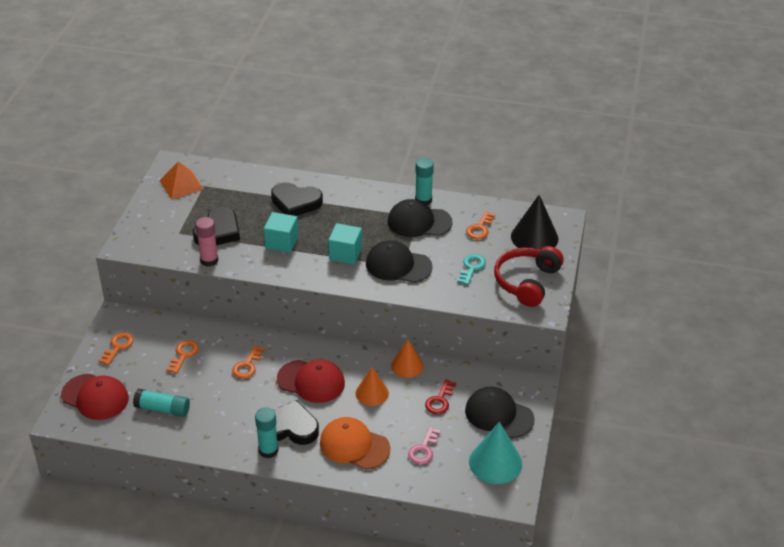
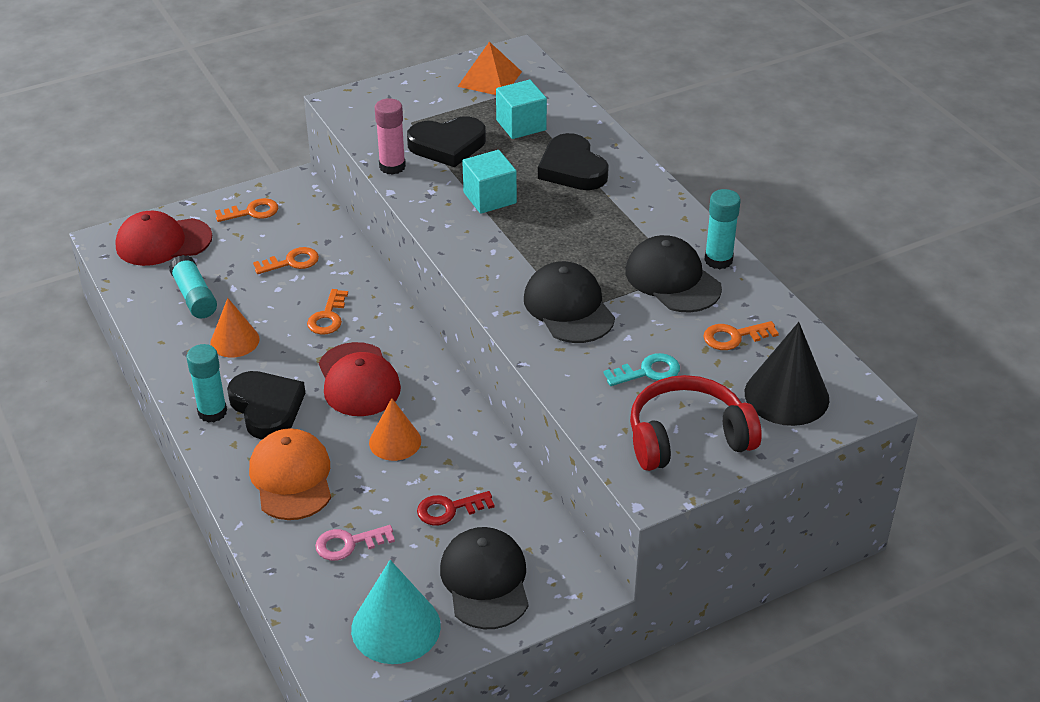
camera: 50 degrees right, 0 degrees up
(95, 397) = (163, 242): red cap -> red cap turned 90 degrees clockwise
(247, 365) = (328, 317): orange key -> orange key turned 60 degrees counterclockwise
(345, 254) = (533, 255): turquoise cube -> turquoise cube (521, 125)
(407, 365) = (476, 444): orange cone -> orange cone (234, 341)

